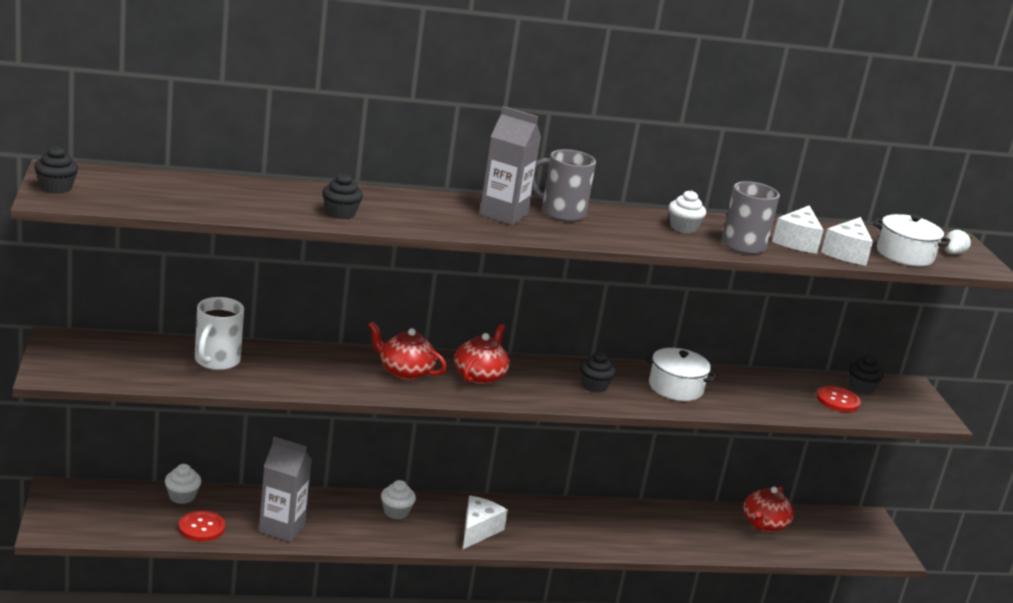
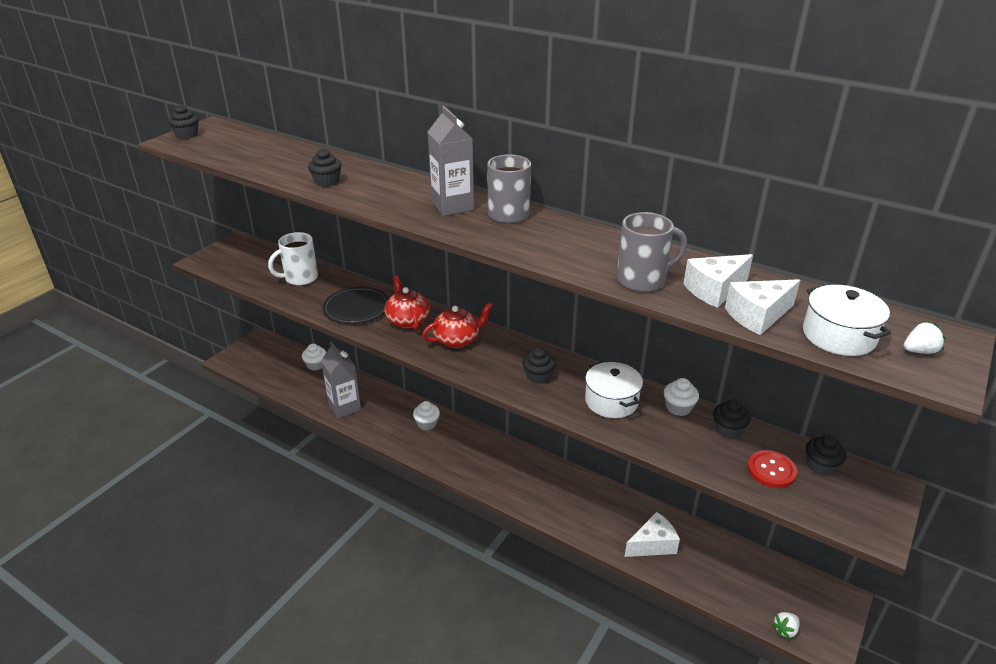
camera: 45 degrees right, 10 degrees up
(201, 528) = (301, 389): red button -> none
(333, 374) = (356, 308): none -> black plate
(478, 530) = (466, 460): white cheese -> white cheese (653, 544)
(683, 227) = (605, 250): white cupcake -> white cupcake (678, 408)
(764, 524) = (716, 555): red teapot -> none
(779, 382) = (728, 430): none -> black cupcake
(859, 556) = (785, 630): none -> white strawberry

